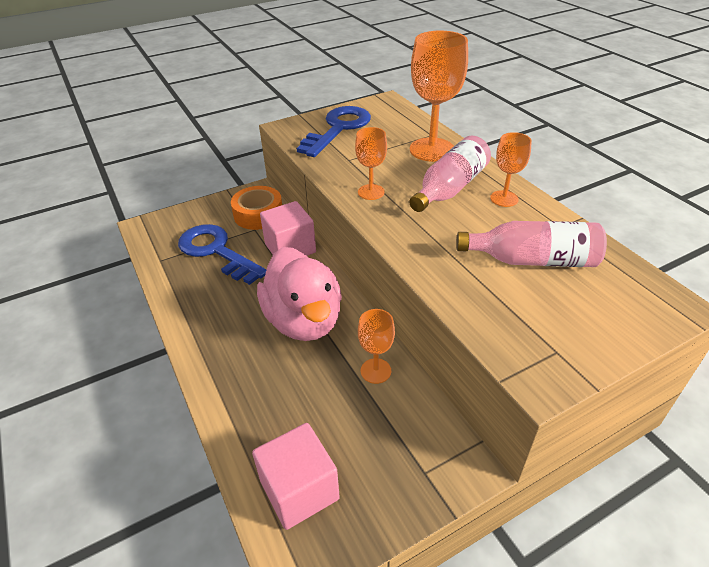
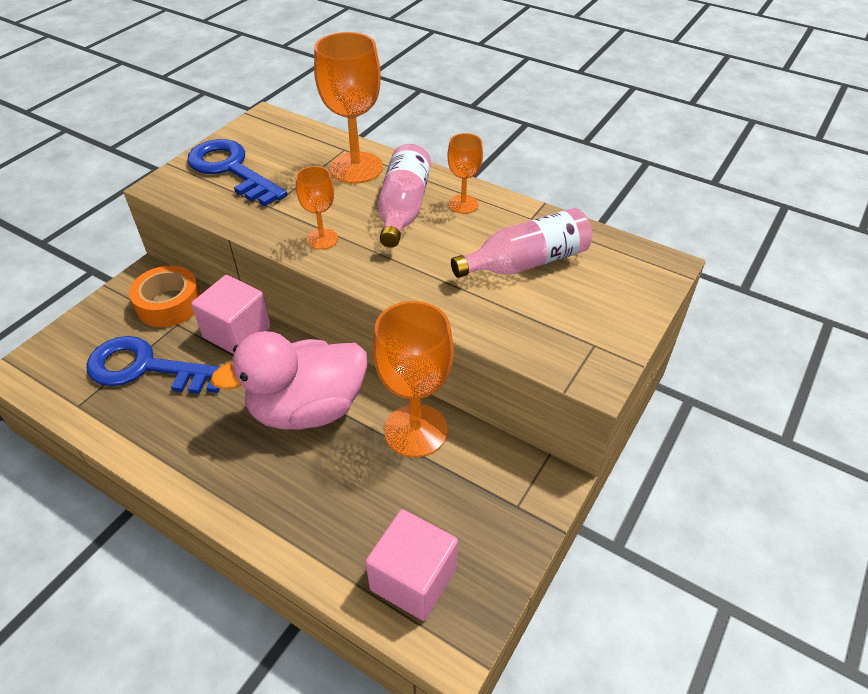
camera: 30 degrees left, 5 degrees up
(304, 320) = (307, 409): pink duck -> pink duck turned 120 degrees clockwise
(338, 128) = (231, 170): blue key -> blue key turned 45 degrees counterclockwise
(375, 371) = (415, 430): orange goblet -> orange goblet, size x1.86

